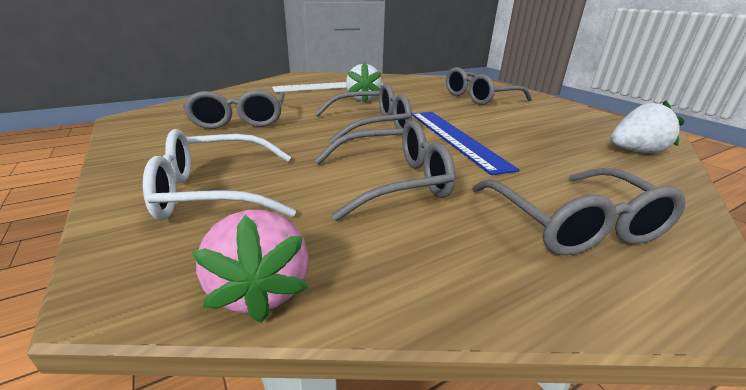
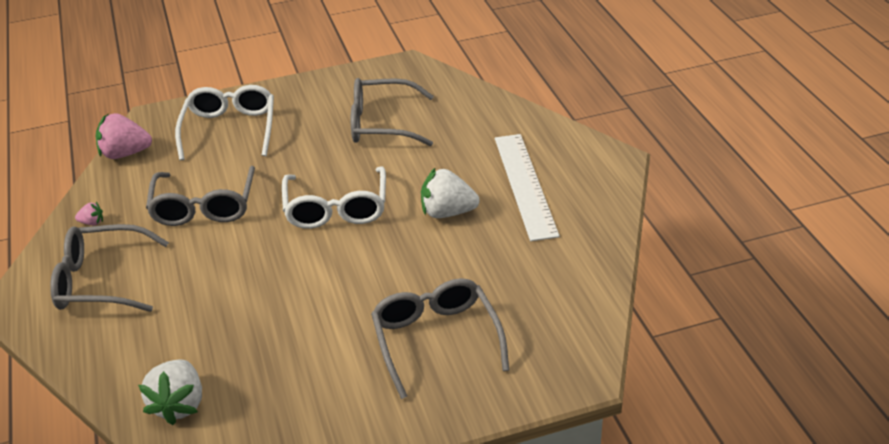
camera: 105 degrees right, 10 degrees up
(371, 126) = (336, 209): grey glasses -> white glasses
(455, 138) = (276, 265): blue ruler -> none
(476, 270) = (92, 222): none -> pink strawberry

